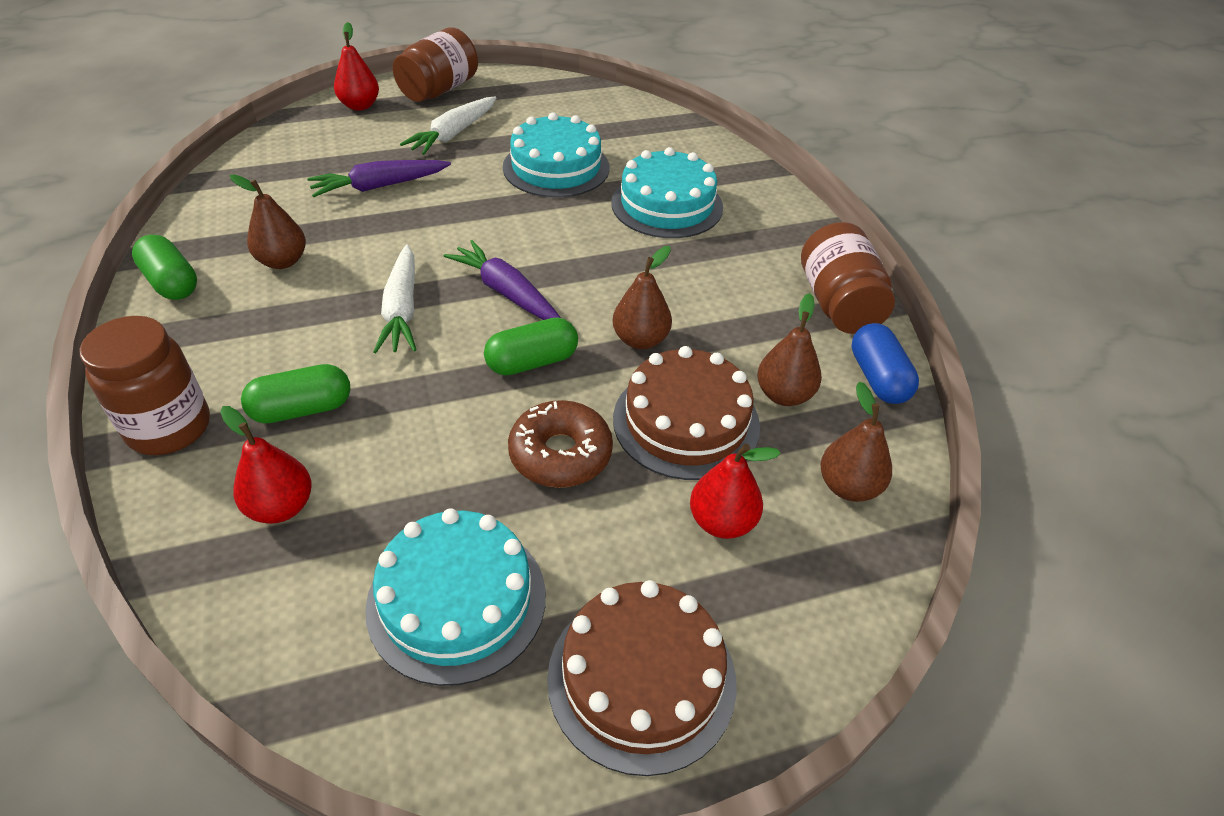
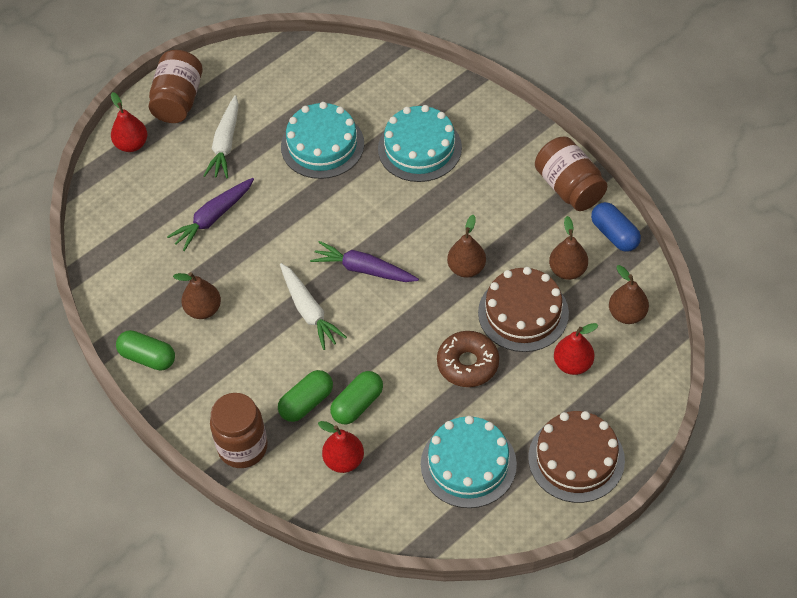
camera: 20 degrees left, 10 degrees up
(532, 362) = (413, 312): green capsule -> green capsule (357, 404)

